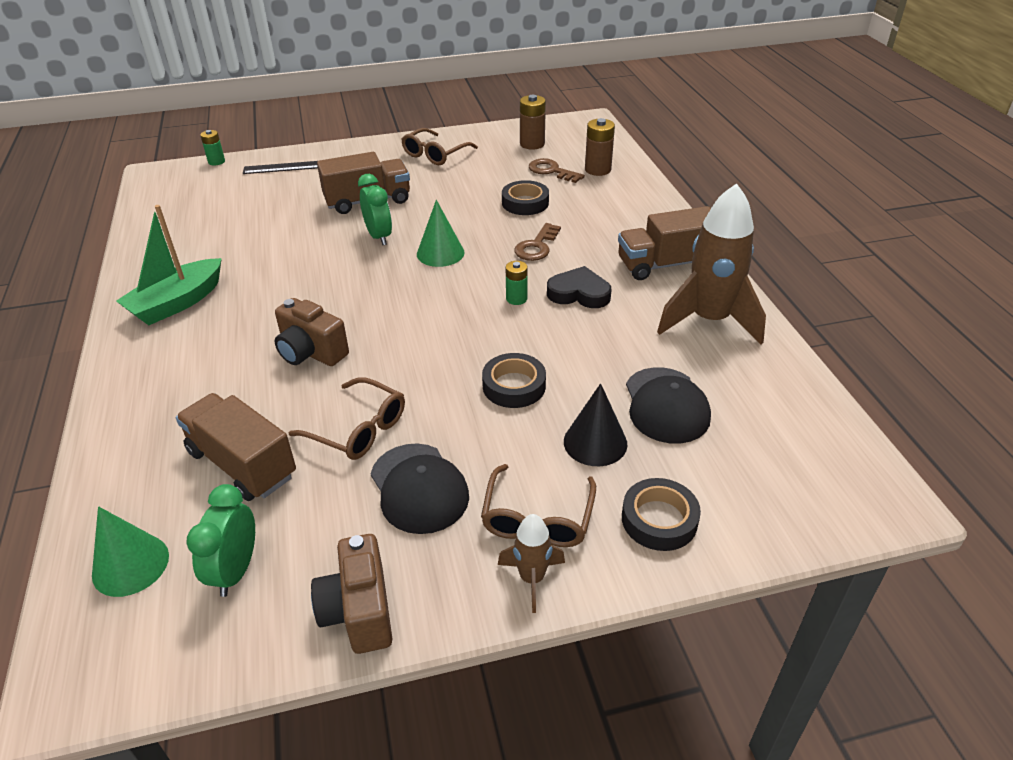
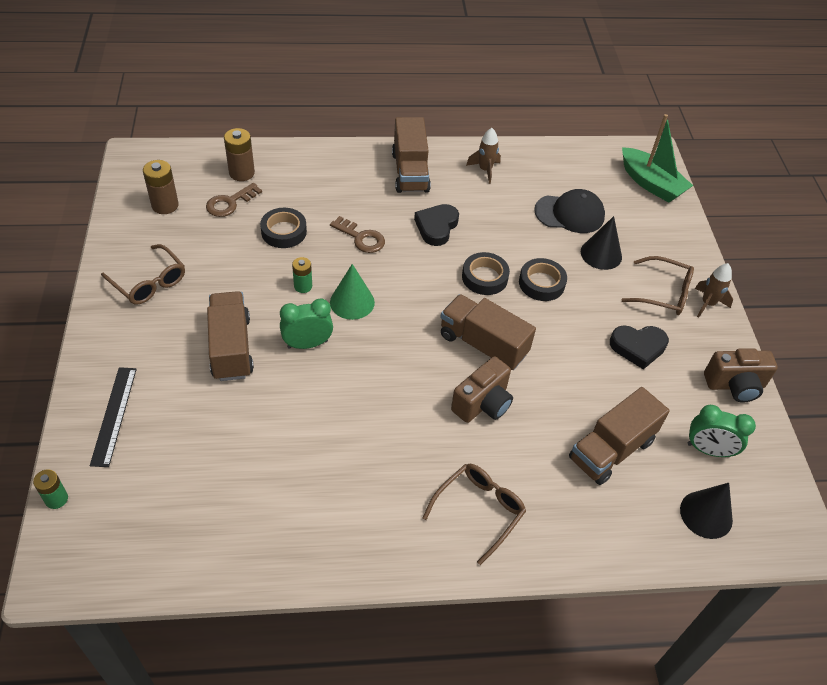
camera: 85 degrees left, 10 degrees up
(130, 565) = (706, 514): green cone -> black cone
(177, 303) = (382, 515): green boat -> green boat (651, 184)
(358, 429) = (579, 376): brown glasses -> brown glasses (479, 510)
(398, 345) = (483, 345): none -> brown truck
(419, 488) = (638, 347): black cap -> black heart
(516, 299) = (435, 264): green battery -> green battery (303, 286)
(659, 520) = (664, 241): black tape -> black tape (484, 277)
(709, 320) = (485, 170): brown rocket -> brown rocket, size x0.49

